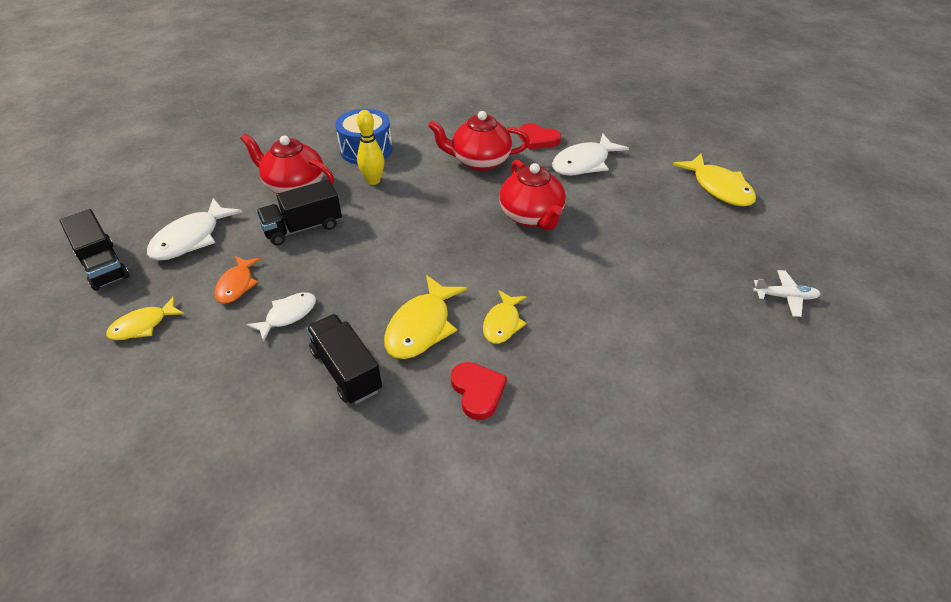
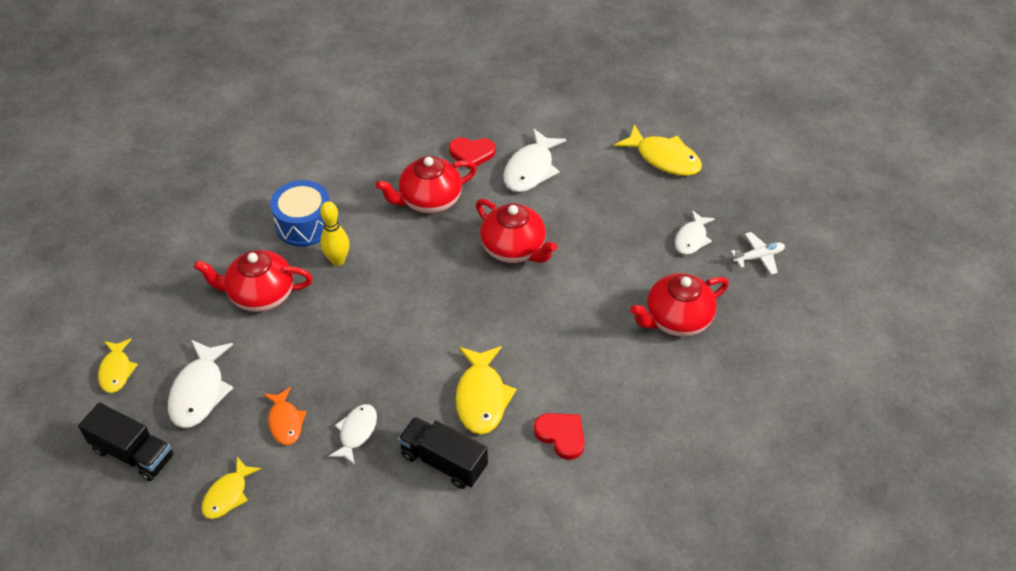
camera: 25 degrees left, 5 degrees up
(303, 228) = (304, 339): black truck -> none
(502, 323) = (547, 367): yellow fish -> yellow fish (116, 371)
(663, 325) = (676, 320): none -> red teapot
(716, 259) = (691, 238): none -> white fish

